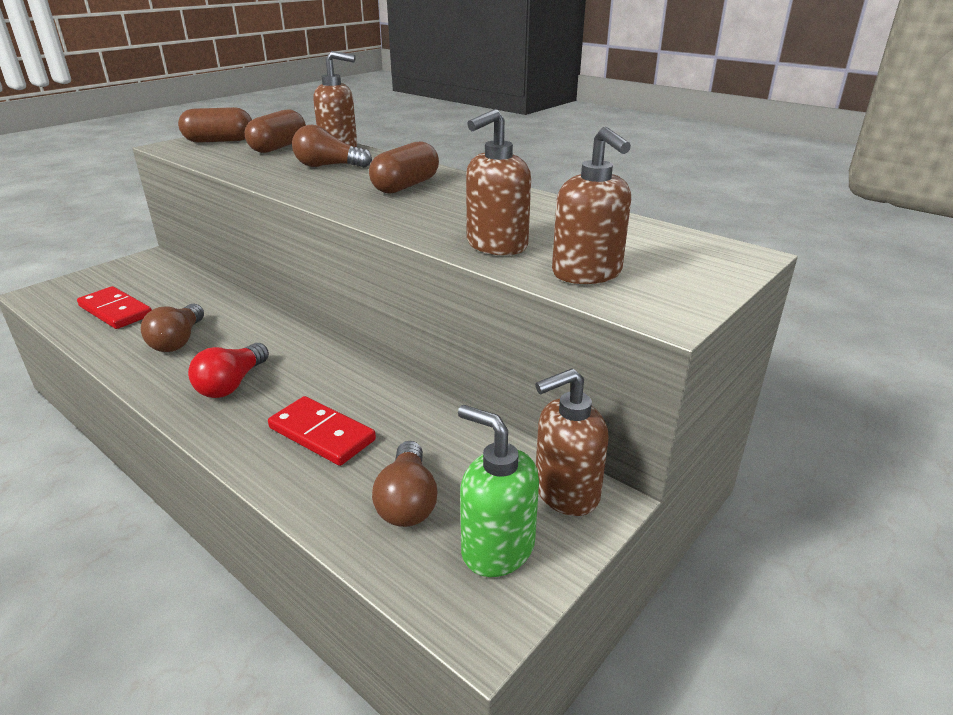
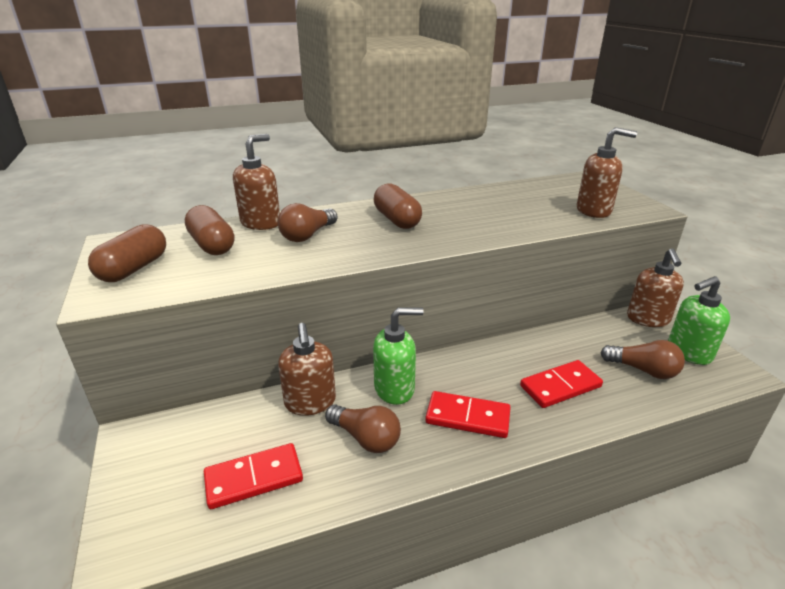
camera: 60 degrees left, 0 degrees up
(232, 384) = (467, 417): red light bulb -> red domino
(258, 335) = (395, 389): none -> green soap dispenser
(496, 245) = (538, 220): brown soap dispenser -> brown soap dispenser (310, 402)

